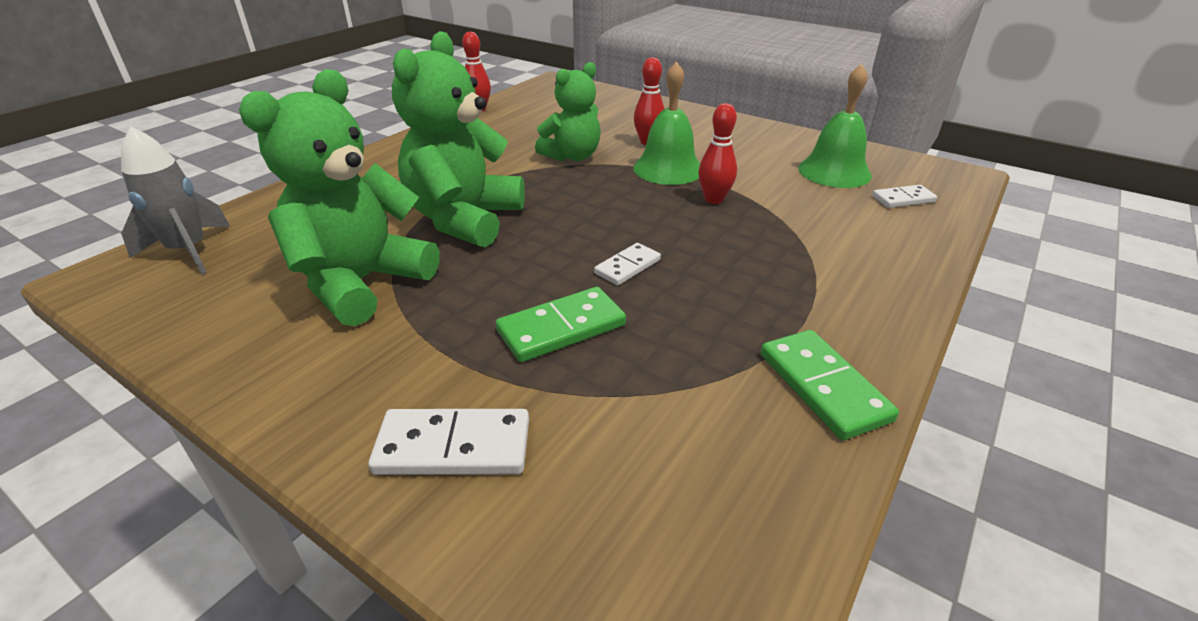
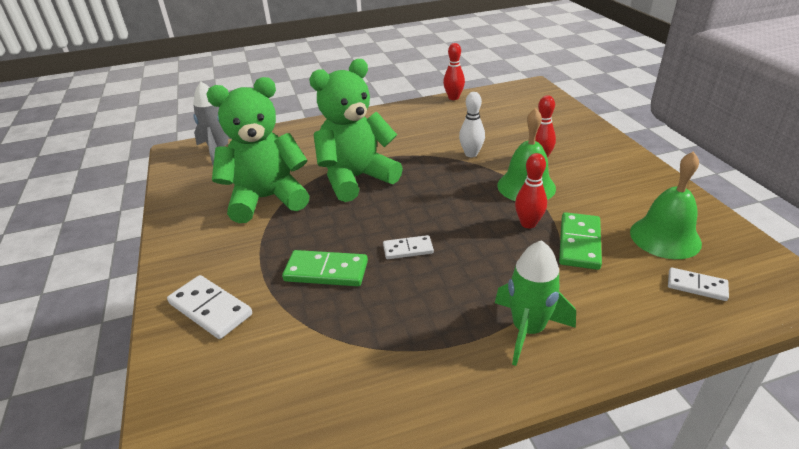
camera: 40 degrees right, 0 degrees up
(572, 156) = (471, 154): green teddy bear -> white bowling pin
(823, 386) = (422, 388): green domino -> green domino (579, 243)
(836, 287) = (527, 329): none -> green rocket

